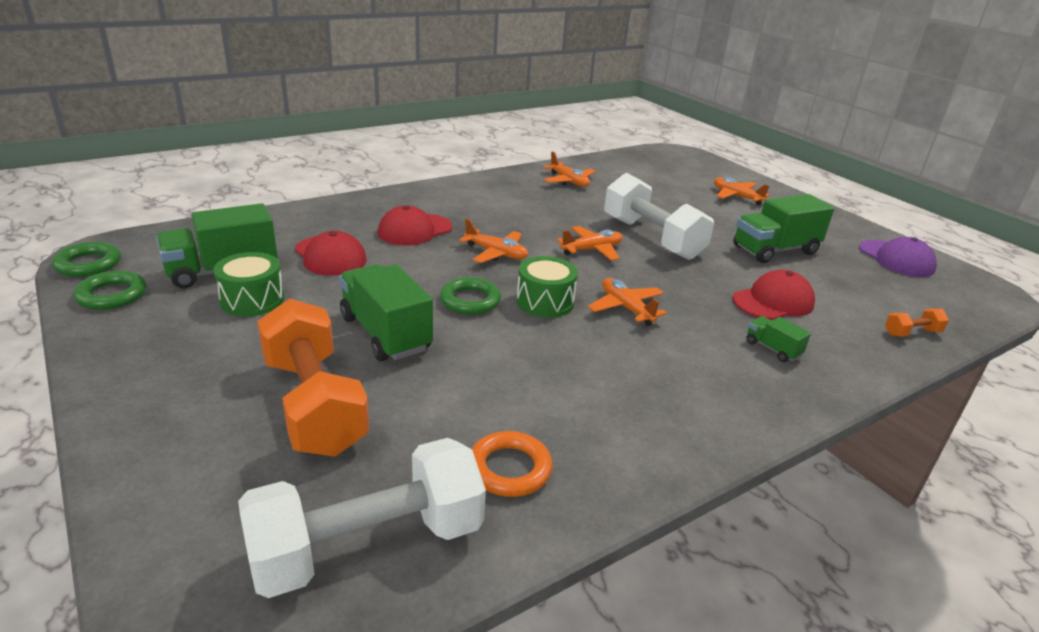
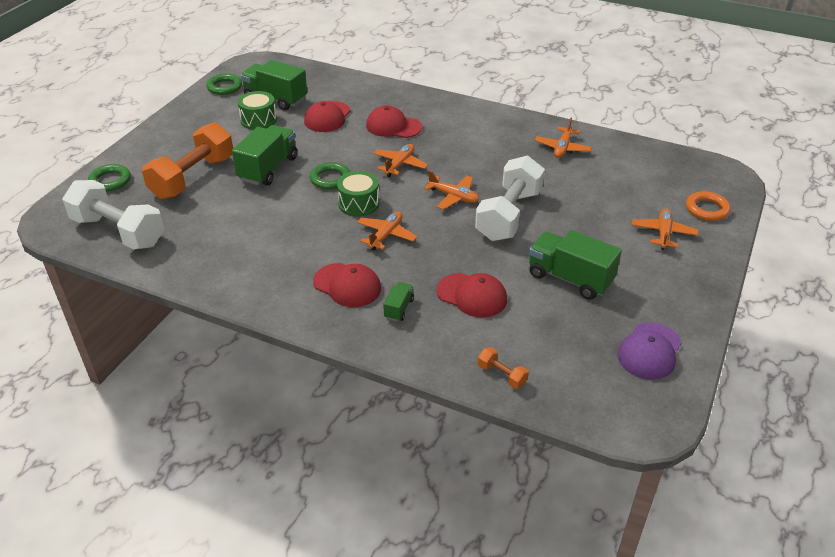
camera: 60 degrees right, 10 degrees up
(88, 264) = (243, 66): green ring -> green ring (110, 181)
(496, 253) = (400, 164): orange plane -> orange plane turned 150 degrees counterclockwise
(509, 469) = (192, 248): orange ring -> orange ring (706, 209)
(706, 366) = (347, 285): none -> red cap

